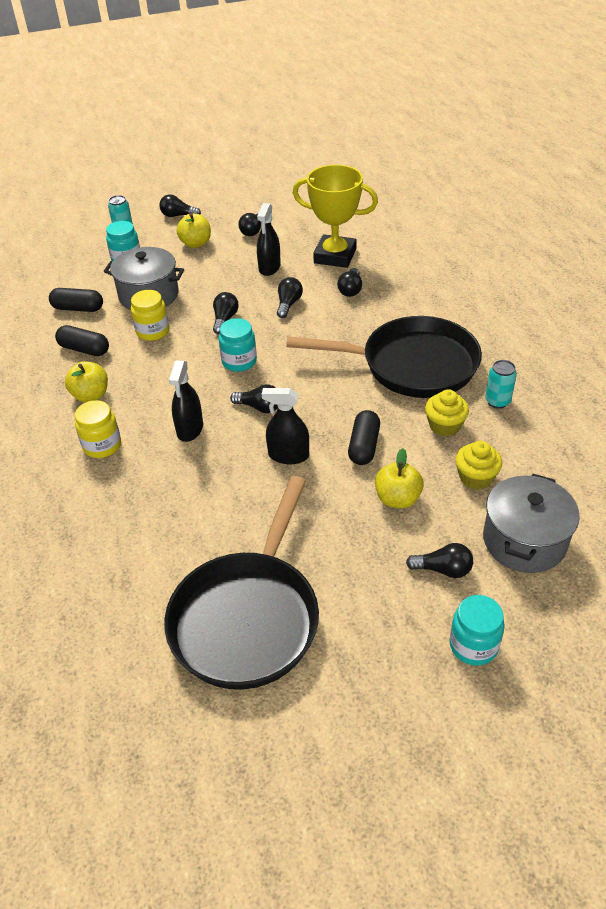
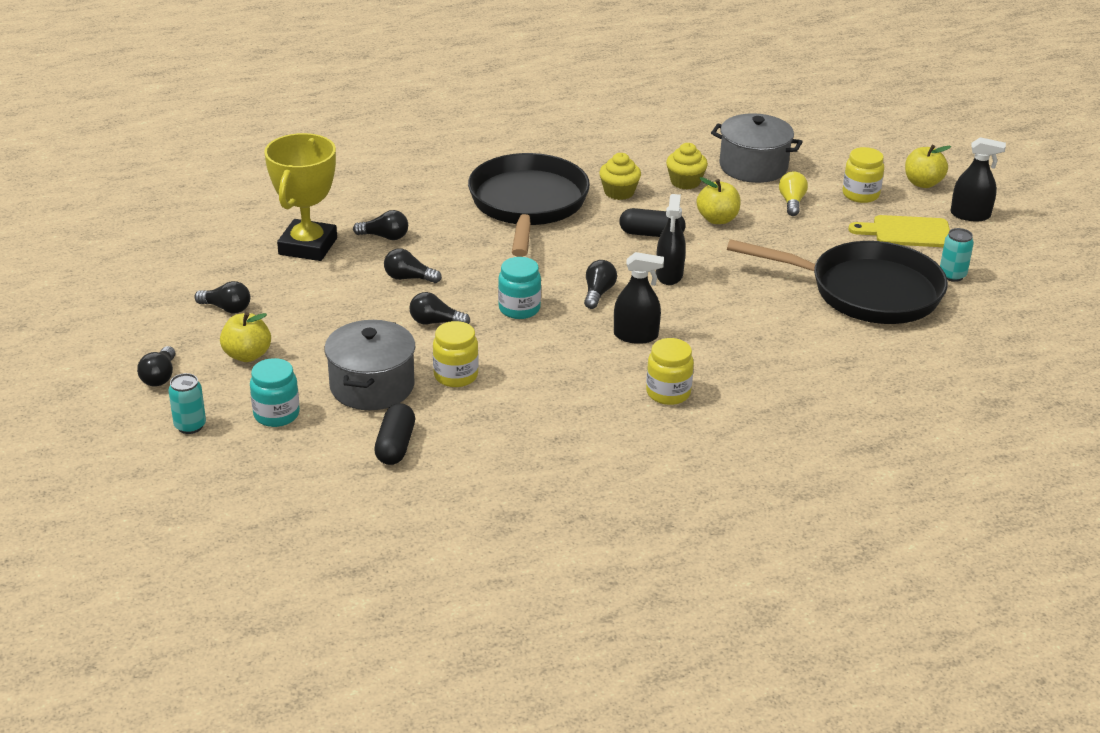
camera: 95 degrees left, 10 degrees down
(84, 349) = (490, 428): black capsule -> none
(91, 395) = (582, 411): yellow apple -> yellow apple (923, 183)
(269, 267) = (324, 293): black spray bottle -> black spray bottle (970, 215)
(382, 684) = (907, 232): none -> yellow cutting board
(443, 569) = (792, 202): black light bulb -> yellow light bulb
(473, 645) = (860, 194): turquoise jar -> yellow jar
(497, 401) = (583, 165): turquoise can -> turquoise can (952, 275)

